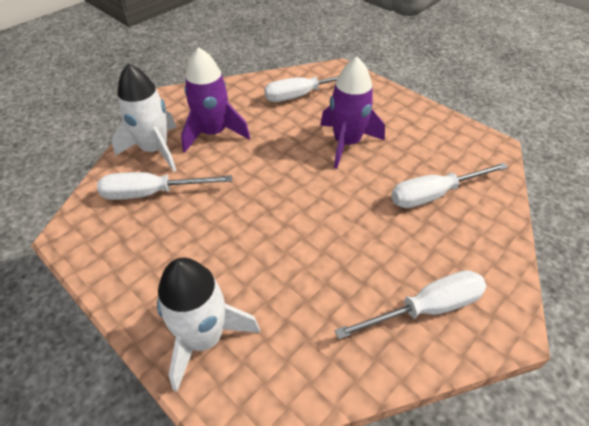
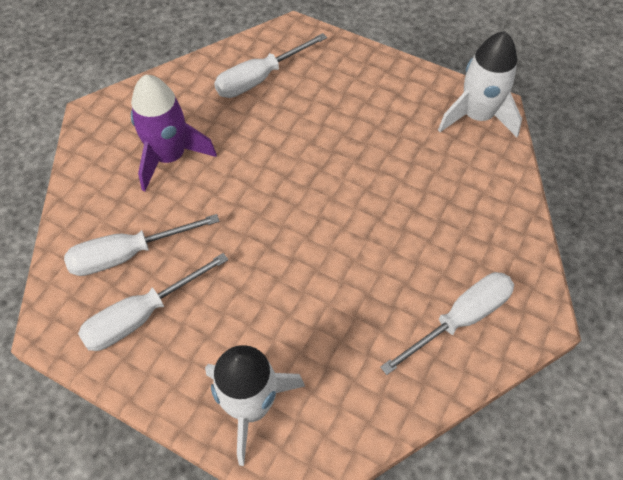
camera: 15 degrees left, 10 degrees up
(155, 150) = (107, 196): white rocket -> white rocket (477, 116)
(347, 143) = (332, 138): purple rocket -> none
(434, 194) = (442, 186): white screwdriver -> white screwdriver (142, 316)

